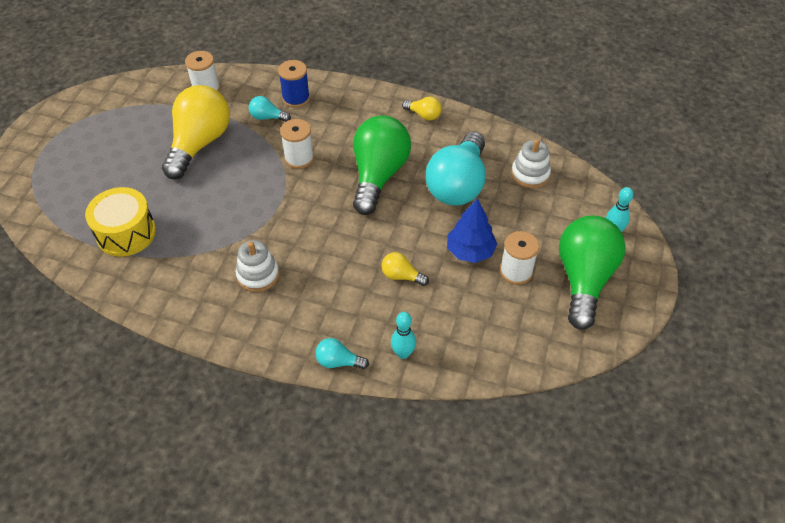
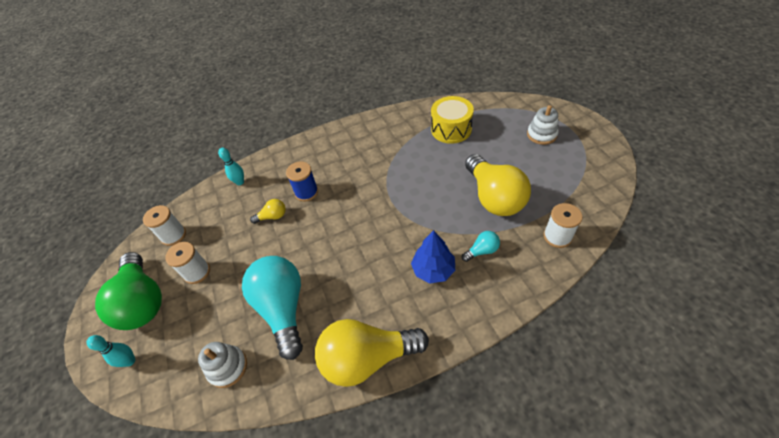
camera: 145 degrees right, 0 degrees up
(258, 275) = (356, 161): white stacking toy -> white stacking toy (541, 134)
(296, 98) = (486, 284): blue spool -> blue spool (306, 192)
(299, 158) = (418, 238): white spool -> white spool (173, 235)
(338, 361) = (271, 157): turquoise light bulb -> none
(378, 175) = (349, 269): green light bulb -> none
(423, 115) = (367, 358): yellow light bulb -> yellow light bulb, size x2.31
(470, 251) = (238, 263): blue tree -> blue tree (433, 270)

